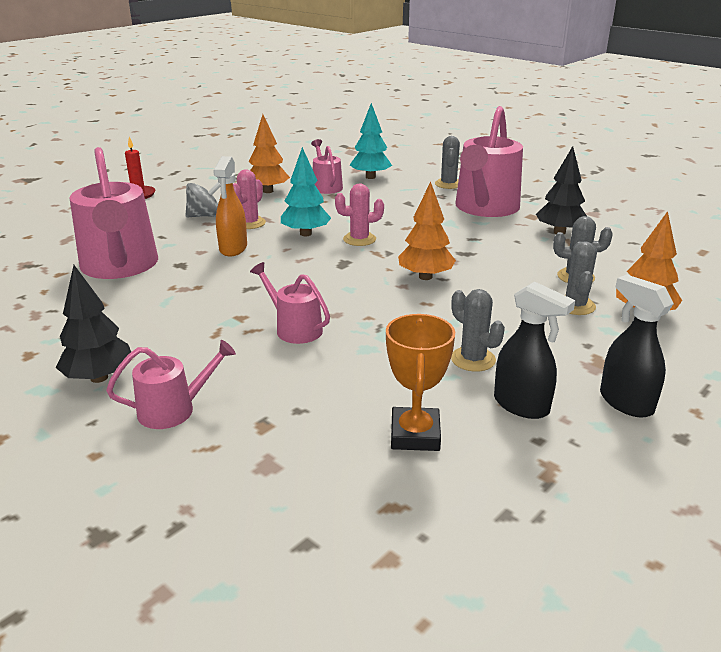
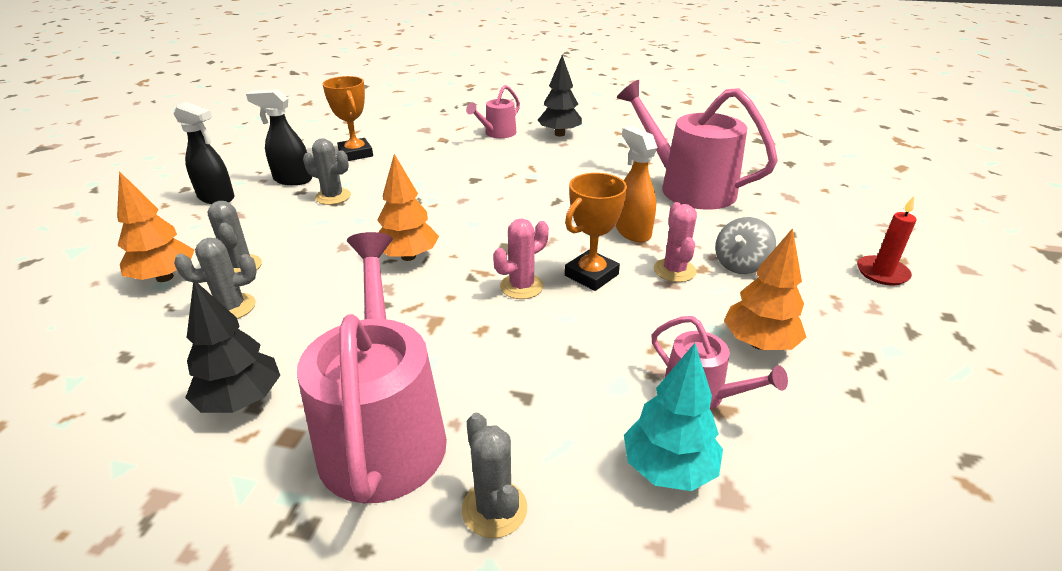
camera: 150 degrees right, 5 degrees up
(295, 329) = (481, 183): pink watering can -> none
(305, 234) = (591, 275): turquoise tree -> orange trophy

